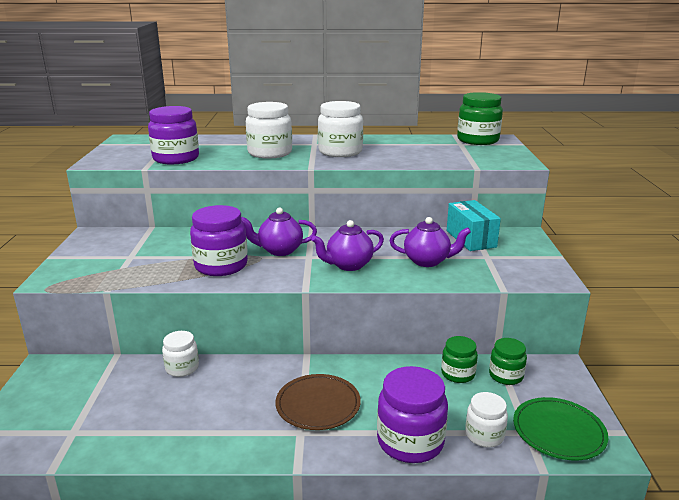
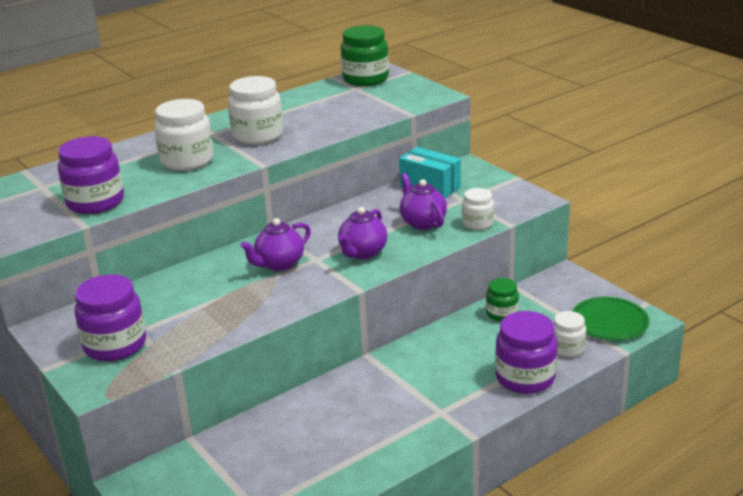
camera: 35 degrees left, 5 degrees up
(182, 368) = (273, 417): white jar -> white jar (477, 223)
(221, 266) = (248, 301): purple jar -> purple jar (115, 345)
(318, 404) = (428, 387): brown plate -> none
(427, 261) = (422, 222): purple teapot -> purple teapot turned 90 degrees counterclockwise
(506, 376) = (536, 299): green jar -> none

